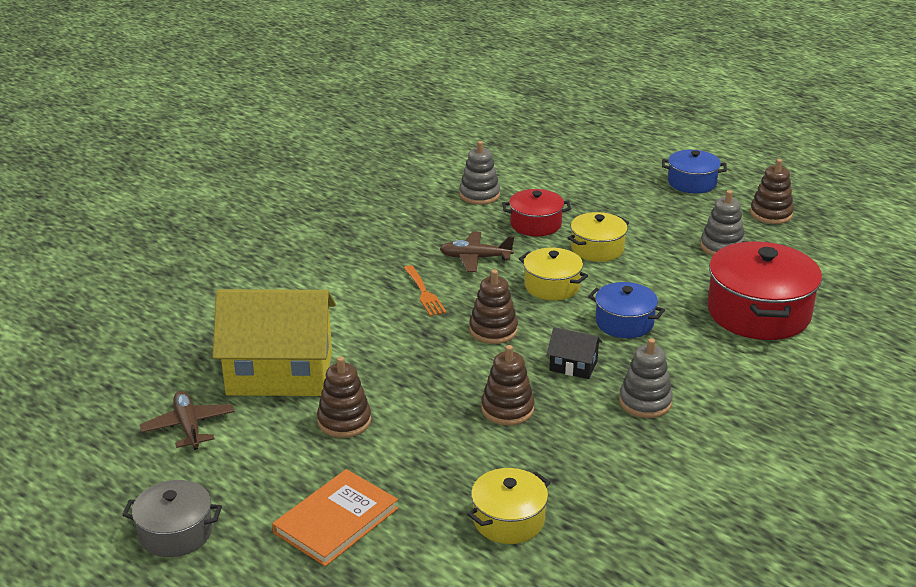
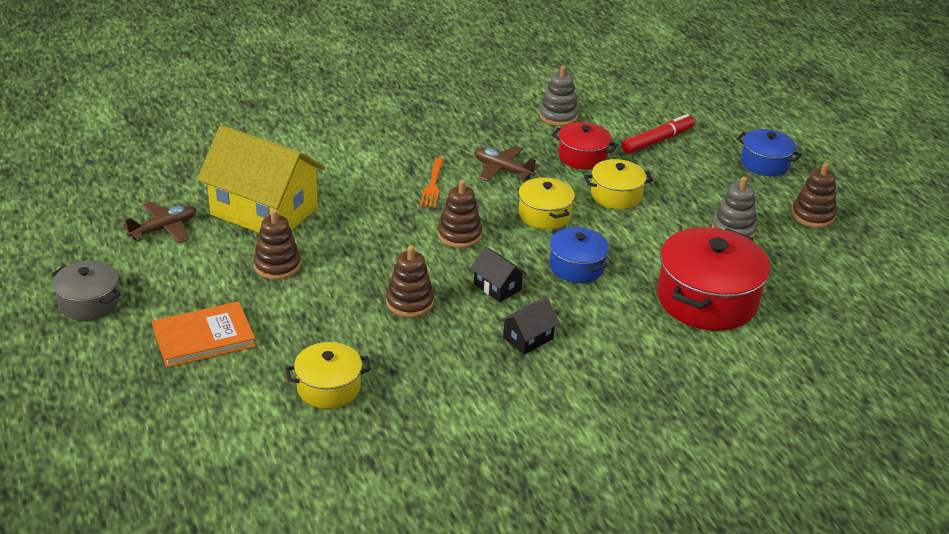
camera: 25 degrees right, 5 degrees up
(188, 427) = (164, 229): brown plane -> brown plane turned 45 degrees clockwise
(586, 190) = (657, 141): none -> red marker
(645, 402) = (528, 338): grey stacking toy -> black house

